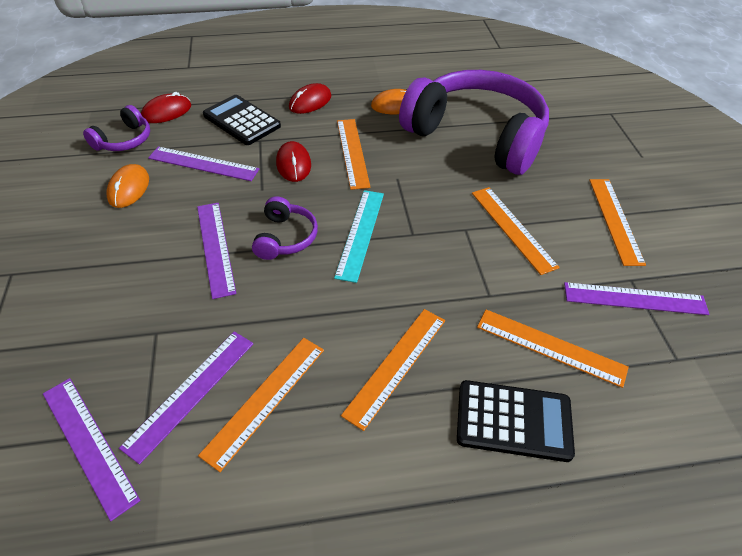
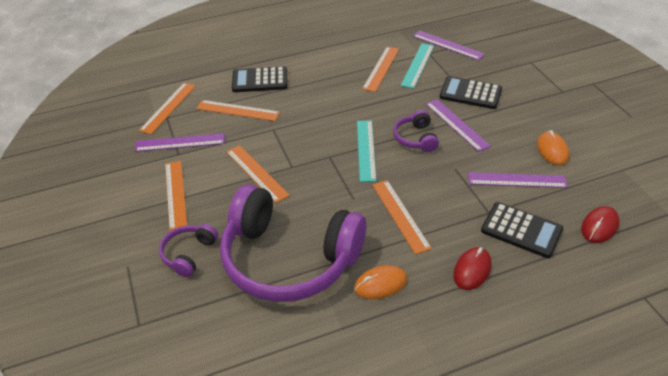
camera: 170 degrees right, 5 degrees down
(124, 140) = (602, 188): purple headphones -> purple headphones (189, 254)
(151, 300) = (470, 93): none -> black calculator
(190, 392) = (418, 65): purple ruler -> turquoise ruler
(293, 164) = (444, 194): red mouse -> none
(396, 365) = (321, 90): orange ruler -> orange ruler (168, 107)

